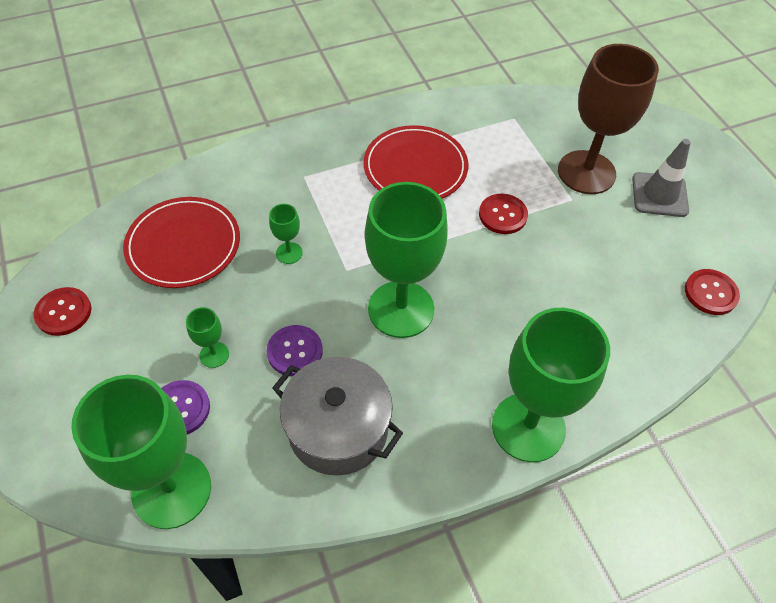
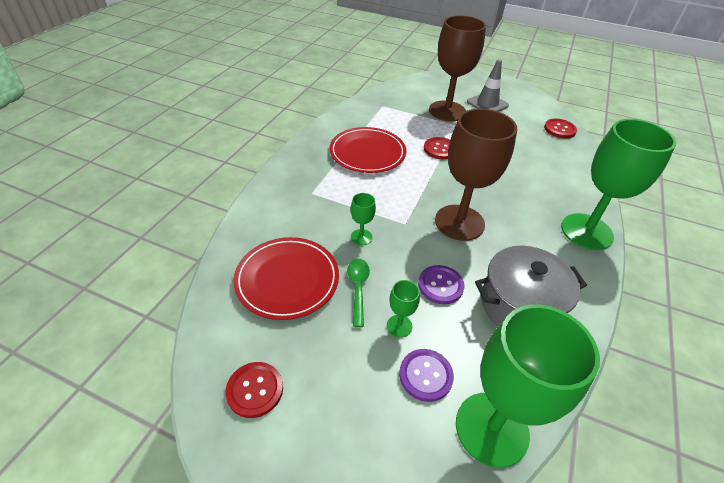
camera: 45 degrees left, 10 degrees down
(225, 296) = (358, 288): none -> green spoon
(401, 309) = (459, 222): green goblet -> brown goblet

